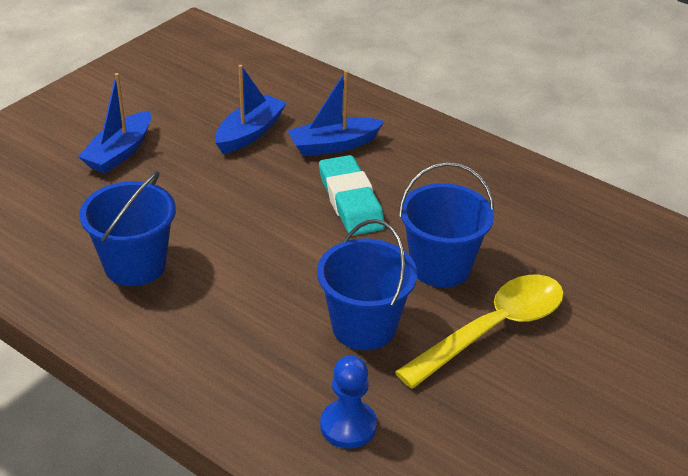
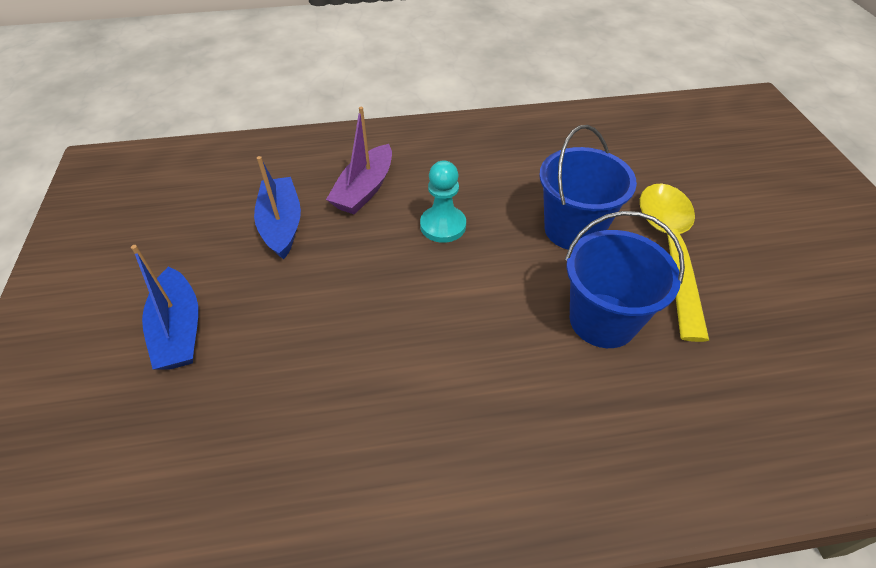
camera: 45 degrees left, 10 degrees up
(135, 265) = (356, 433): blue bucket -> none
(334, 145) = (364, 189): blue boat -> purple boat
(348, 426) = (719, 415): blue pawn -> none
(350, 201) = (443, 226): turquoise eraser -> turquoise pawn

